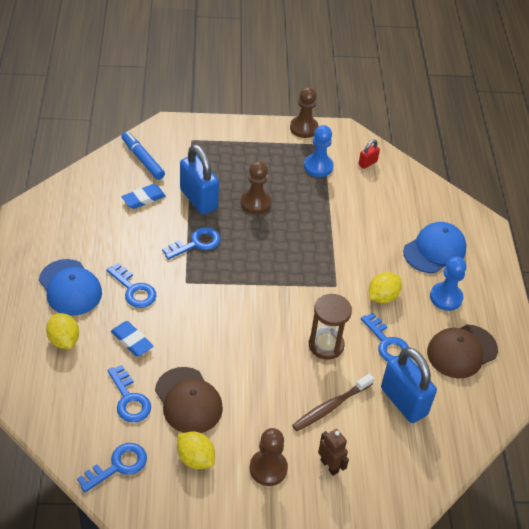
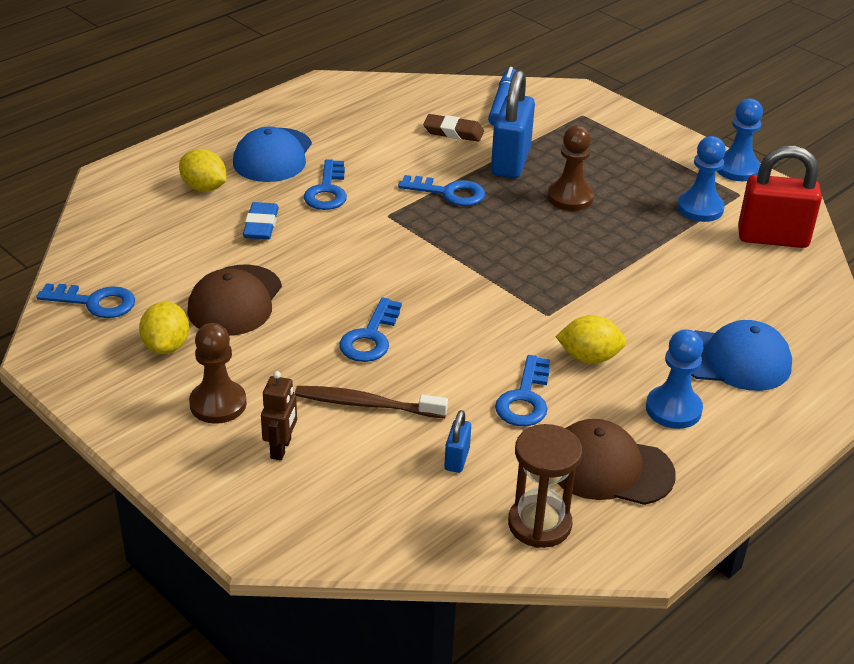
camera: 50 degrees right, 10 degrees down
(64, 340) = (204, 188): yellow lemon -> yellow lemon turned 75 degrees counterclockwise
(129, 399) = (185, 264): blue key -> blue key (370, 337)
(143, 198) = (453, 132): blue eraser -> brown eraser
(304, 128) = (737, 169): brown pawn -> blue pawn
(326, 345) = (449, 353): brown hourglass -> brown hourglass (539, 524)
(367, 163) = (772, 238): red padlock -> red padlock, size x2.15
(403, 401) = (457, 459): blue padlock -> blue padlock, size x0.47

